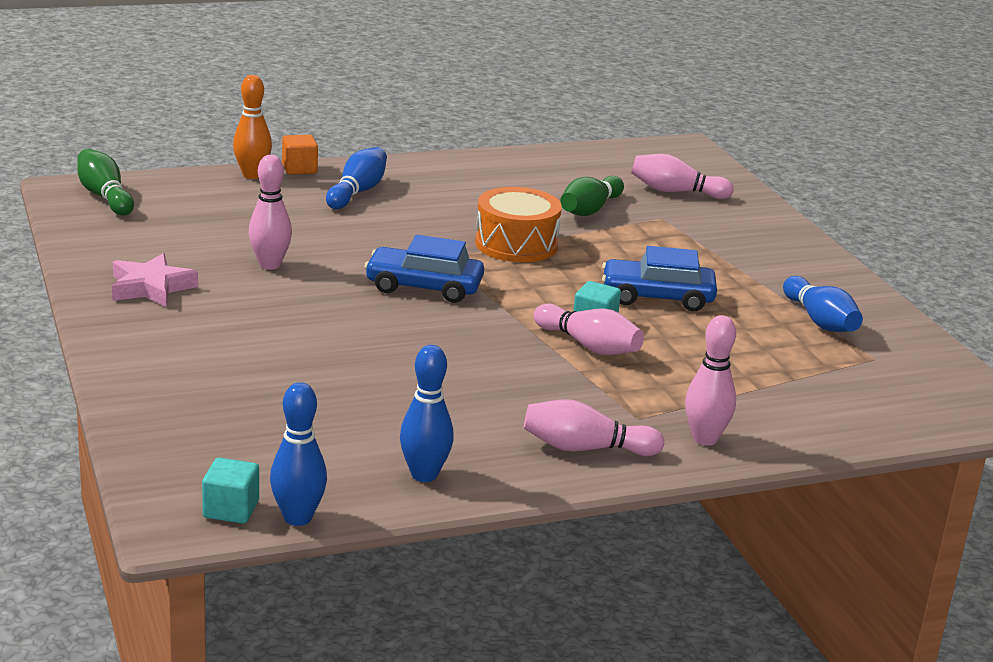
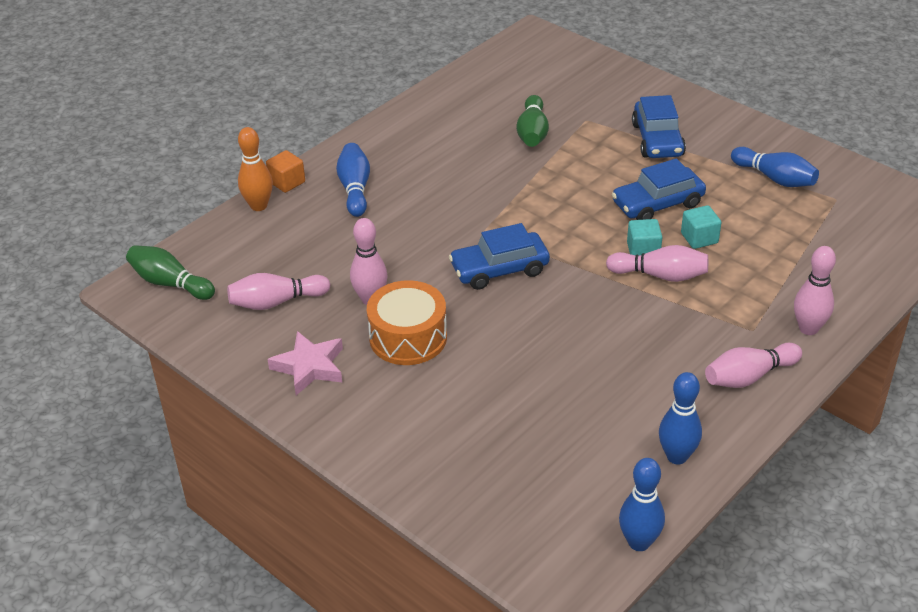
camera: 25 degrees left, 15 degrees up
(231, 509) = (590, 559): turquoise cube -> turquoise cube (699, 238)
(516, 244) = (518, 193): orange drum -> orange drum (408, 337)
(676, 192) = (571, 87): pink bowling pin -> pink bowling pin (276, 302)
(721, 254) = (657, 140): none -> blue car

